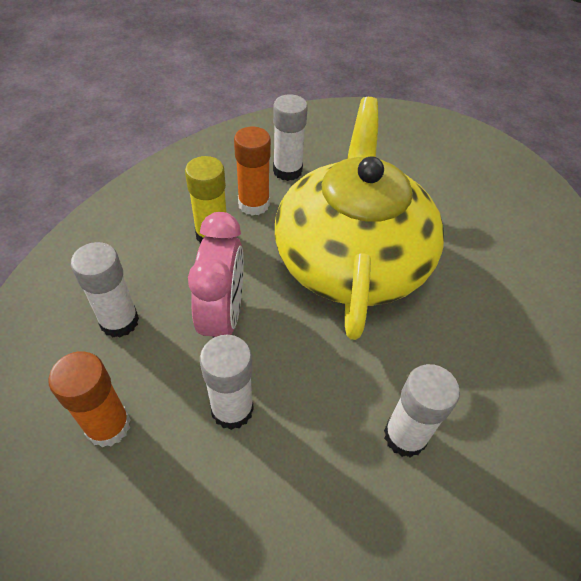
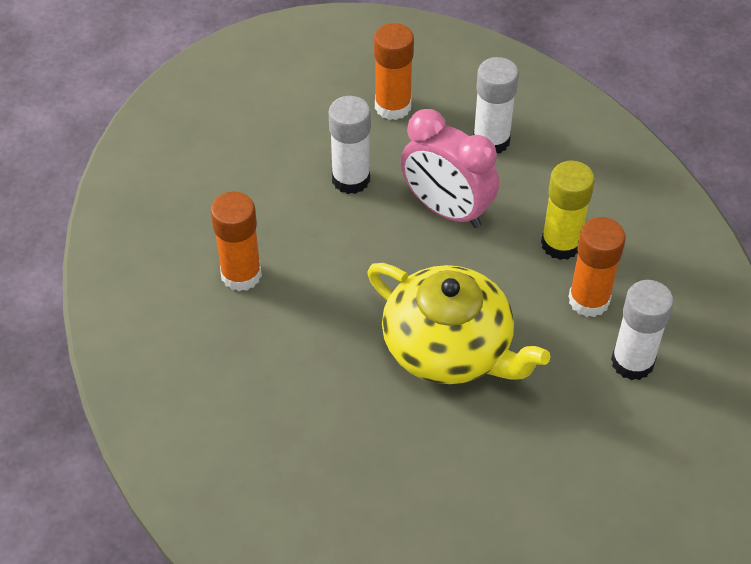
camera: 125 degrees right, 0 degrees up
(351, 258) = (449, 347): yellow teapot -> yellow teapot, size x0.66
(405, 436) = (241, 275): white glue stick -> orange glue stick

